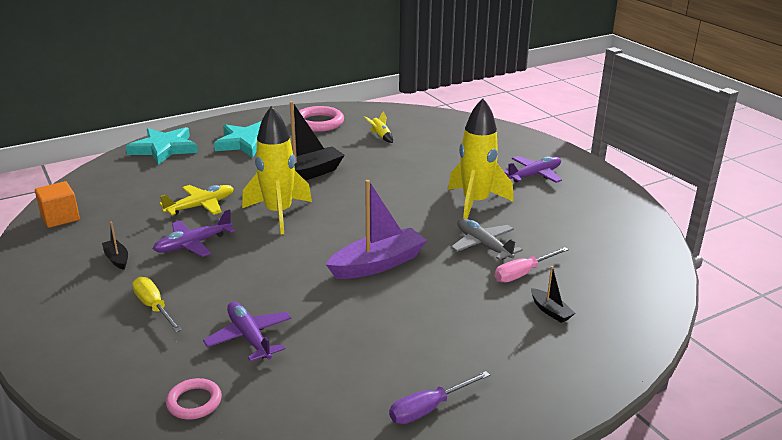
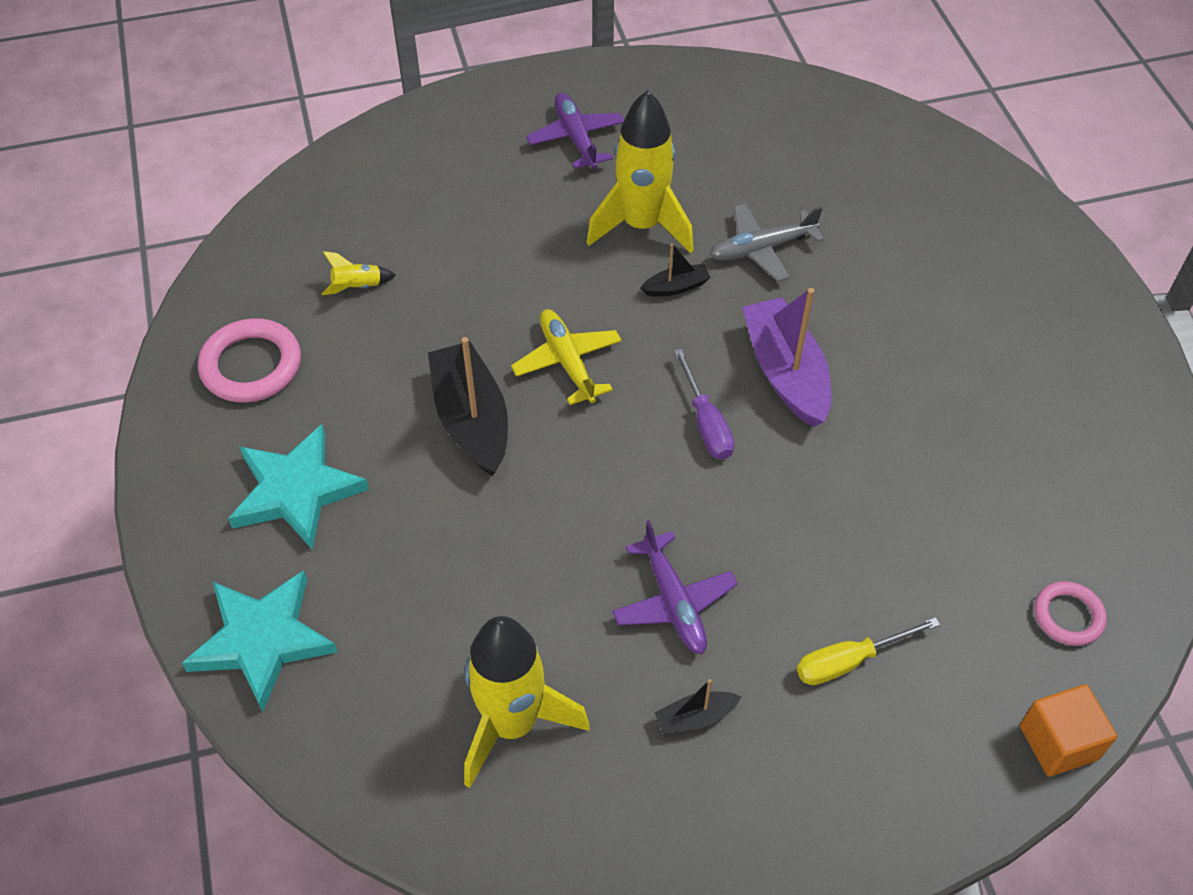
camera: 75 degrees left, 25 degrees up
(60, 217) = (516, 824): orange cube -> orange cube (1058, 742)
(200, 206) = (541, 585): yellow plane -> yellow plane (567, 362)
(249, 337) = (940, 544): purple plane -> none
(279, 213) = (603, 473): yellow rocket -> yellow rocket (512, 723)
(428, 409) = (1093, 385): purple screwdriver -> purple screwdriver (706, 423)
(523, 273) = (839, 229): pink screwdriver -> none
(550, 311) = (925, 229): black boat -> black boat (676, 287)

